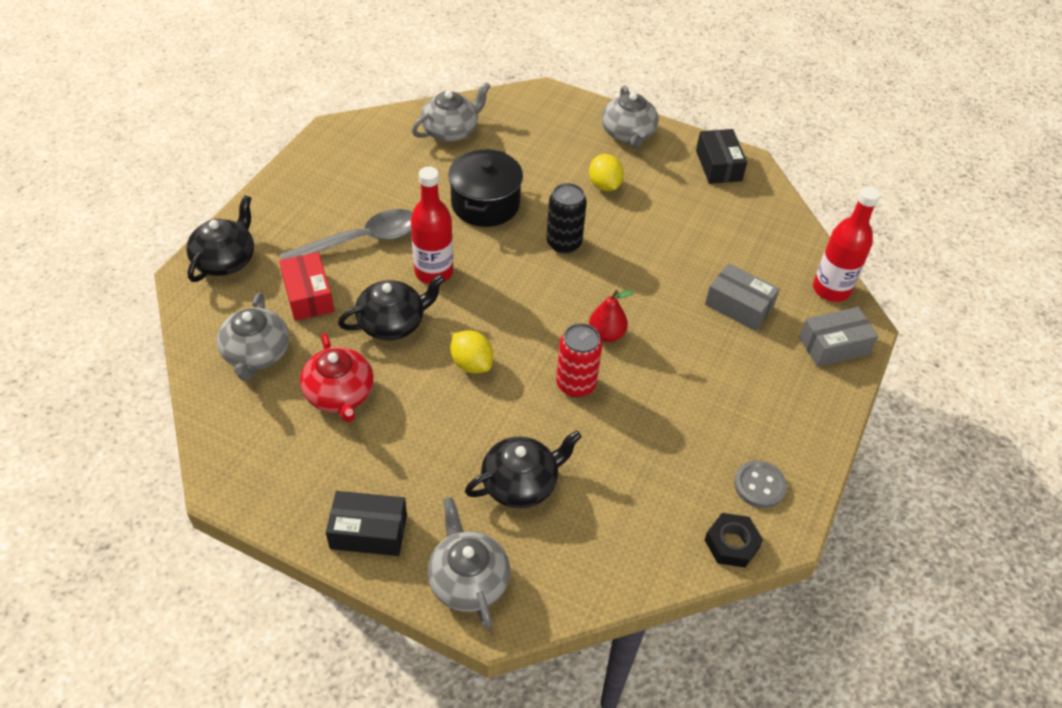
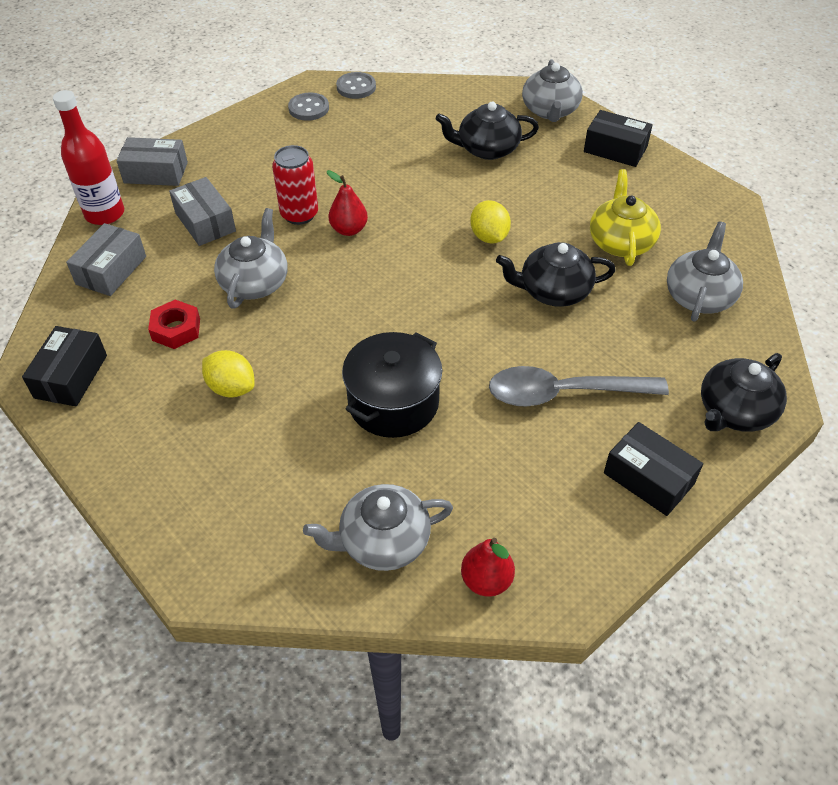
camera: 155 degrees left, 0 degrees up
(289, 201) = (648, 478): none -> black box
(308, 295) = (638, 342): red box -> none
(340, 394) = (620, 242): red teapot -> yellow teapot
(381, 128) = (486, 580): none -> red pear
(434, 272) = (491, 333): red bottle -> none
(564, 243) = (330, 327): black can -> none
(576, 384) = (403, 199): red can -> red can (299, 214)
(604, 185) = (231, 388): yellow lemon -> yellow lemon turned 60 degrees counterclockwise
(628, 134) = (138, 459): grey teapot -> grey teapot (255, 283)
(678, 212) = (176, 329): none -> red nut
(731, 544) = (356, 87): black nut -> grey button
(771, 242) = (111, 270): none -> grey box

